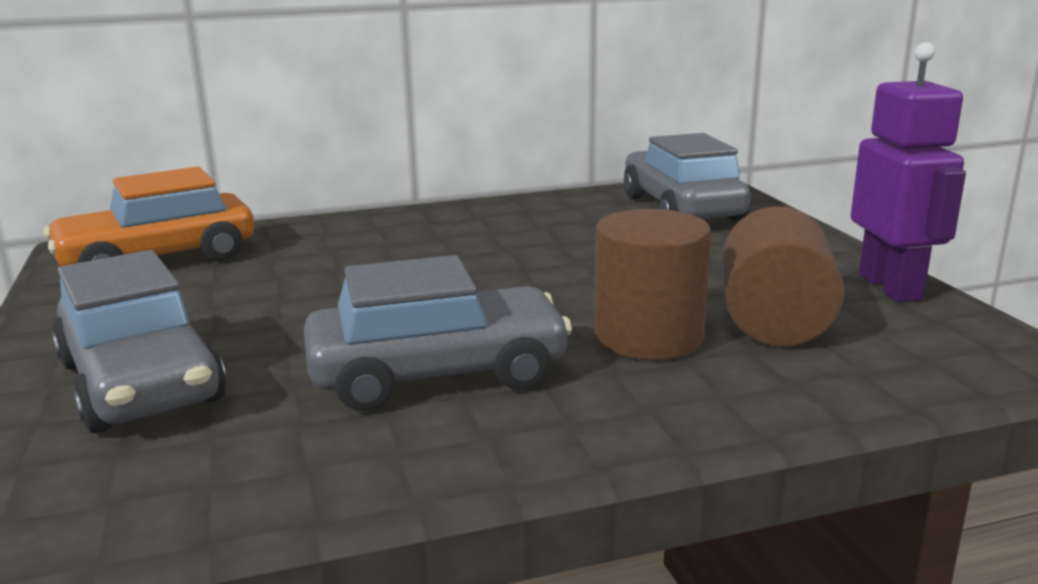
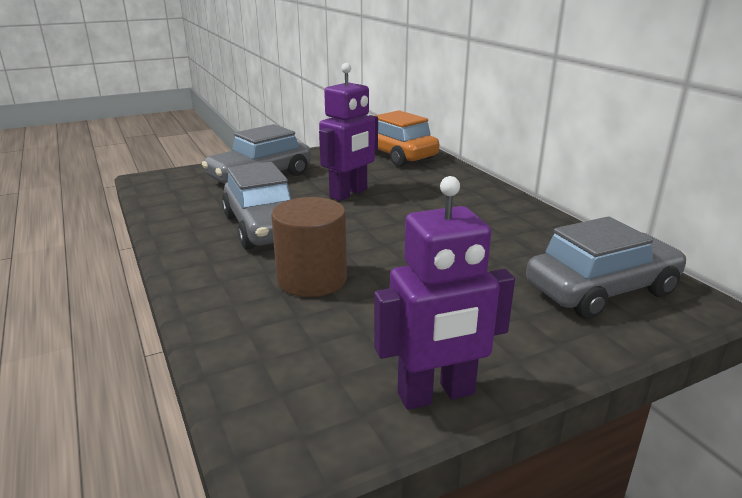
camera: 80 degrees right, 5 degrees up
(325, 301) = (349, 193): none -> purple robot
(774, 323) = (342, 326): brown cylinder -> none

